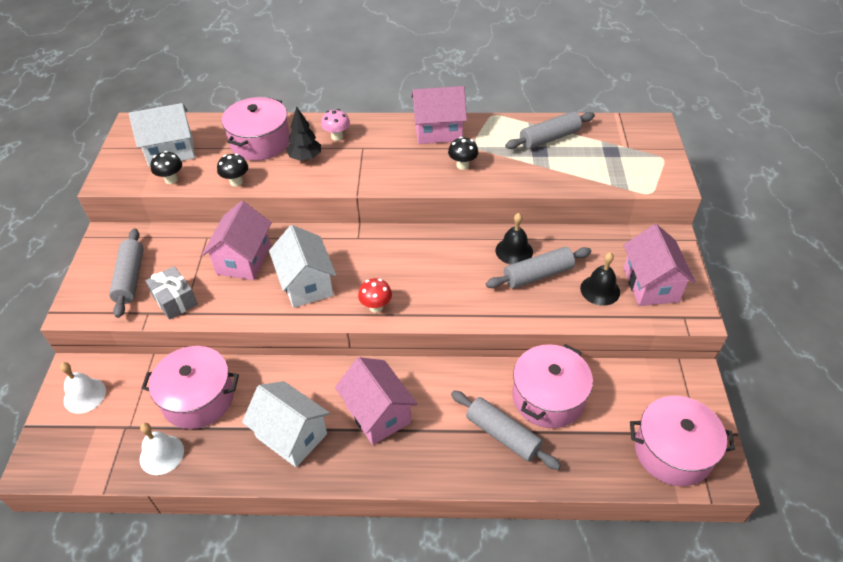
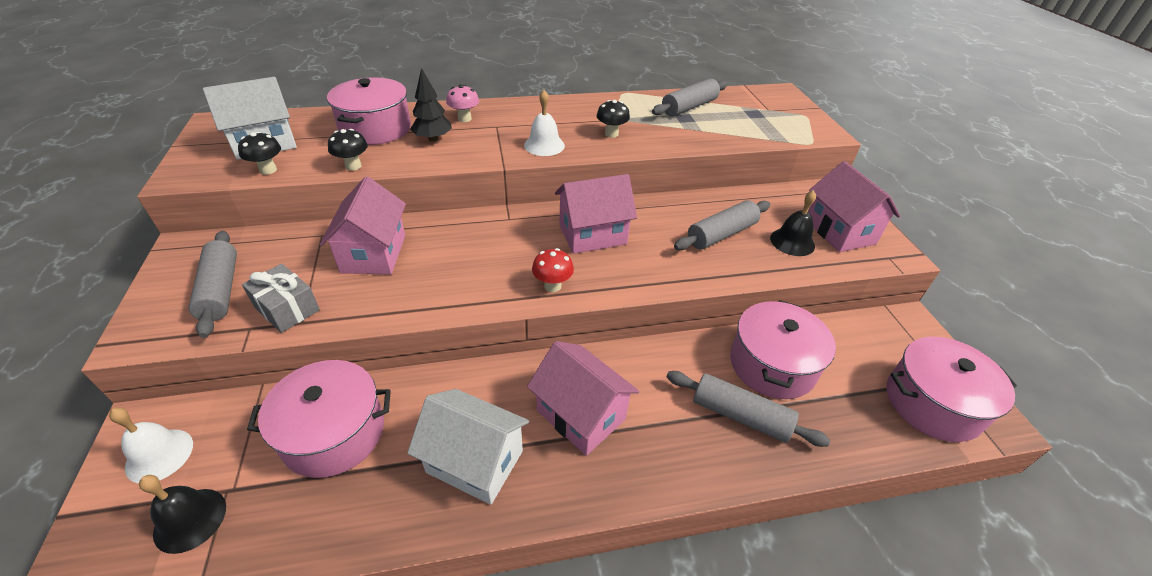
camera: 15 degrees left, 5 degrees down
(161, 454) = (287, 522): white bell -> white bell (544, 145)
(306, 284) = (459, 271): white house -> none
(438, 131) = (573, 108): pink house -> pink house (592, 234)
(514, 251) = (686, 215): black bell -> black bell (190, 520)

